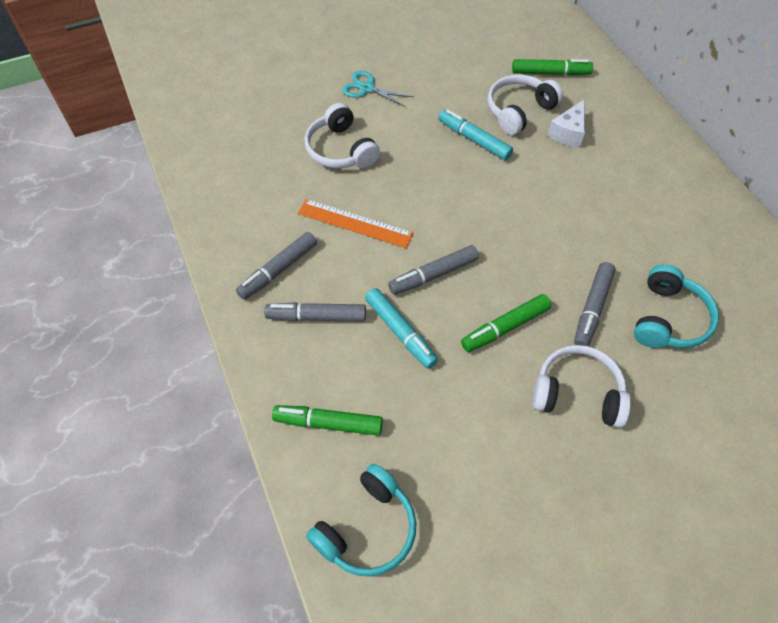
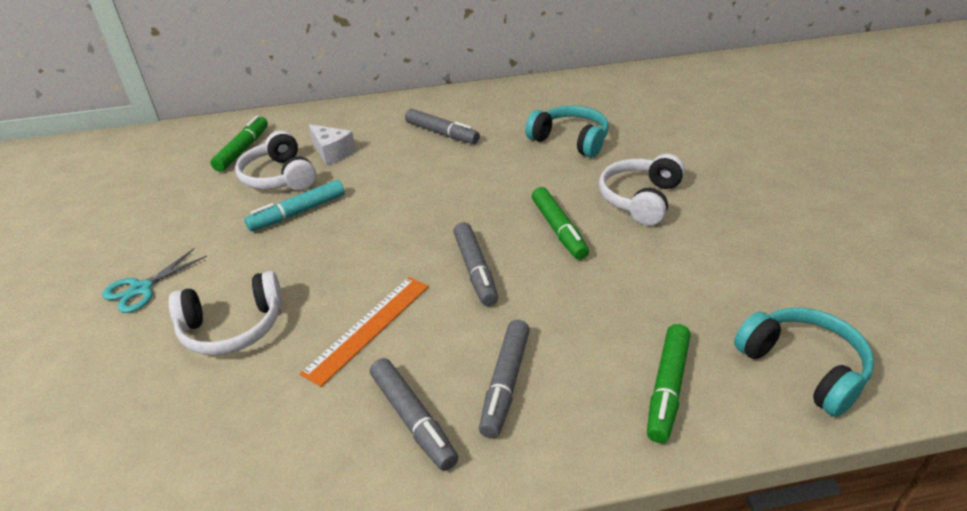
camera: 75 degrees left, 20 degrees down
(400, 332) = (547, 307): turquoise marker -> none
(592, 308) = (549, 176): grey marker -> grey marker (442, 133)

